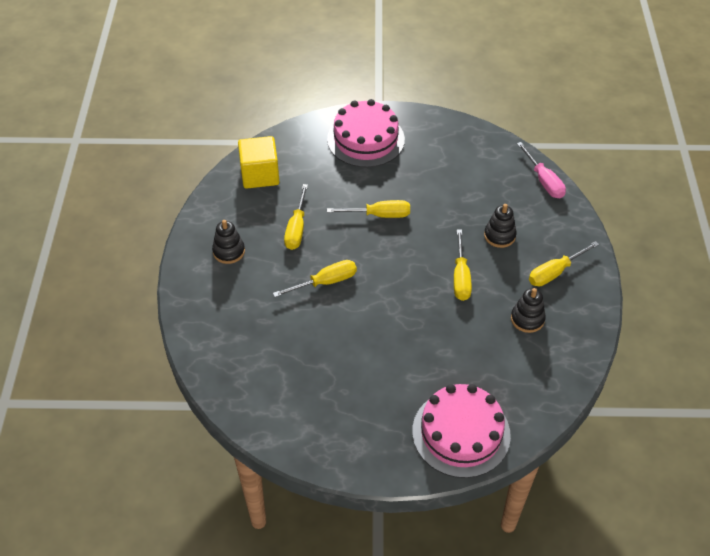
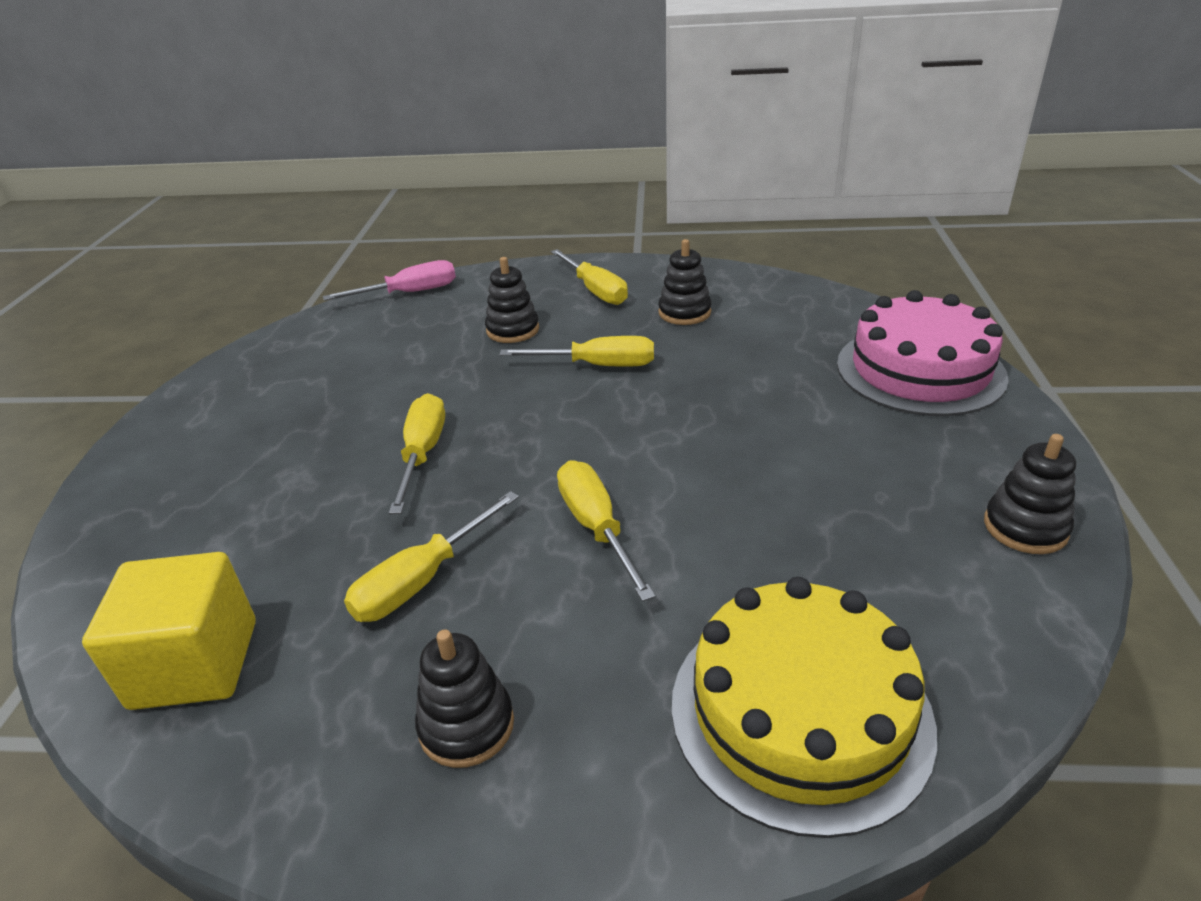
camera: 85 degrees left, 15 degrees down
(226, 344) = (800, 712): none -> yellow cake
(296, 228) = (422, 580): yellow screwdriver -> yellow screwdriver turned 120 degrees clockwise
(319, 444) = (1025, 527): none -> black stacking toy
(366, 139) = (191, 473): pink cake -> none

